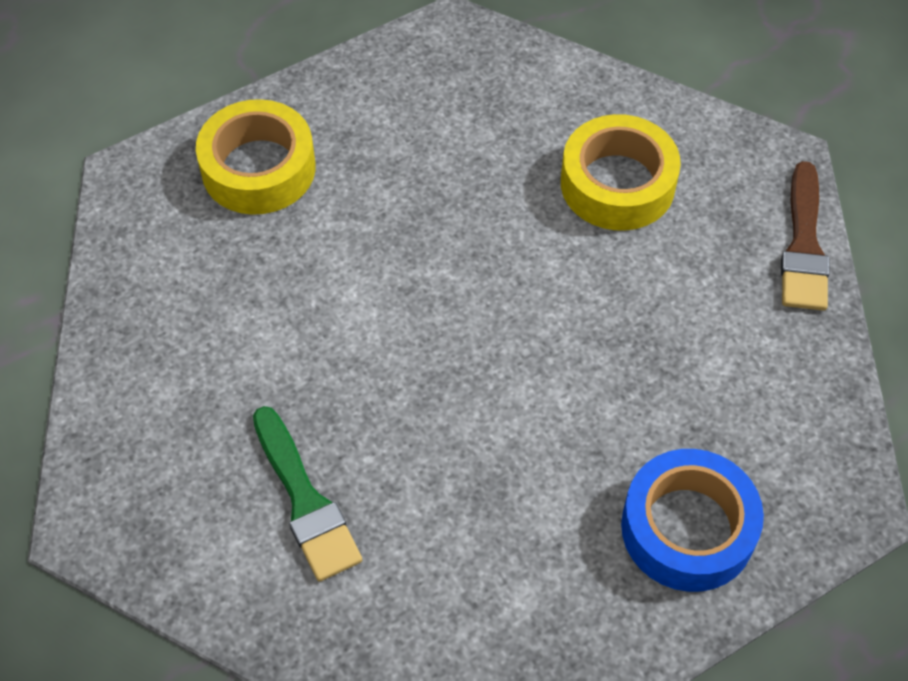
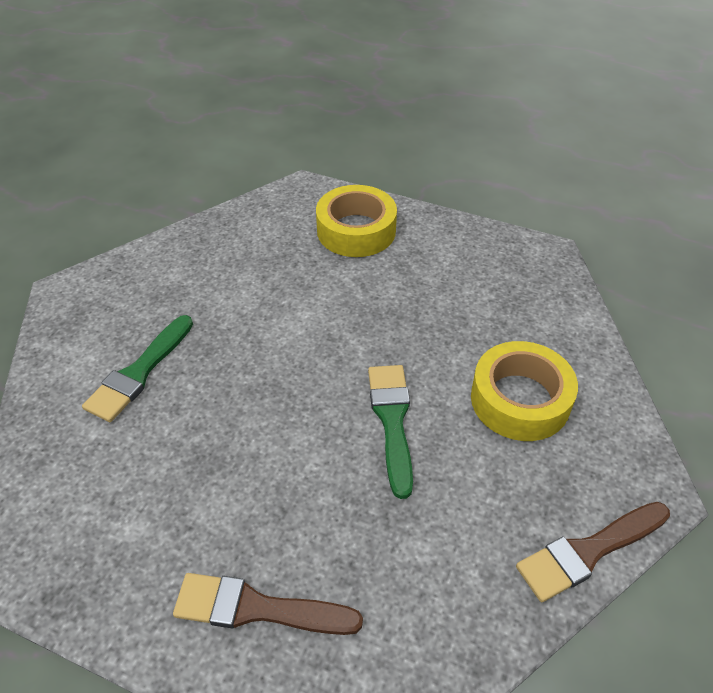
camera: 55 degrees right, 10 degrees down
(561, 301) = (392, 420): none -> green brush
(687, 528) = (257, 608): blue tape -> brown brush

